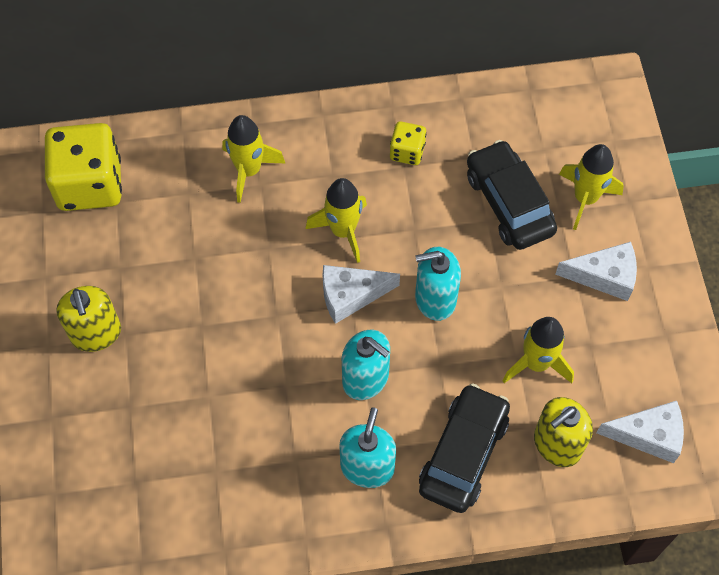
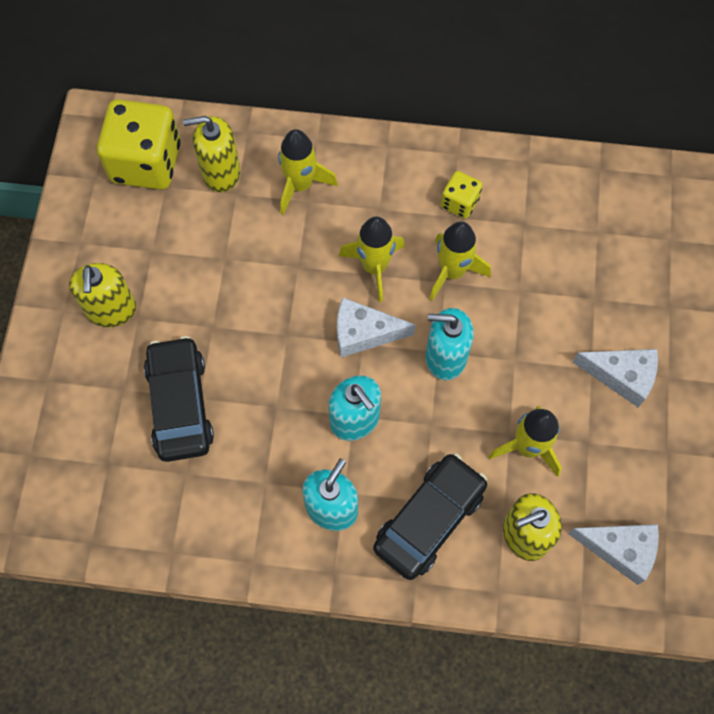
camera: 15 degrees right, 5 degrees up
(167, 176) = (221, 172): none -> yellow soap dispenser
(509, 203) = (546, 278): black car -> black car (180, 404)
(585, 198) = (624, 292): yellow rocket -> yellow rocket (452, 271)

